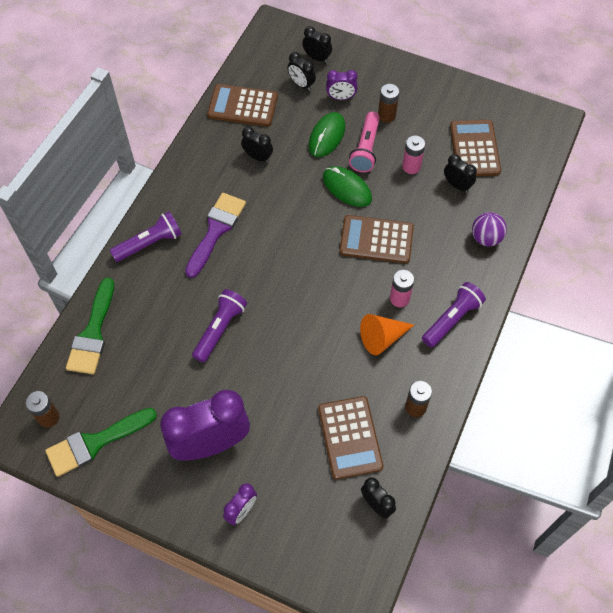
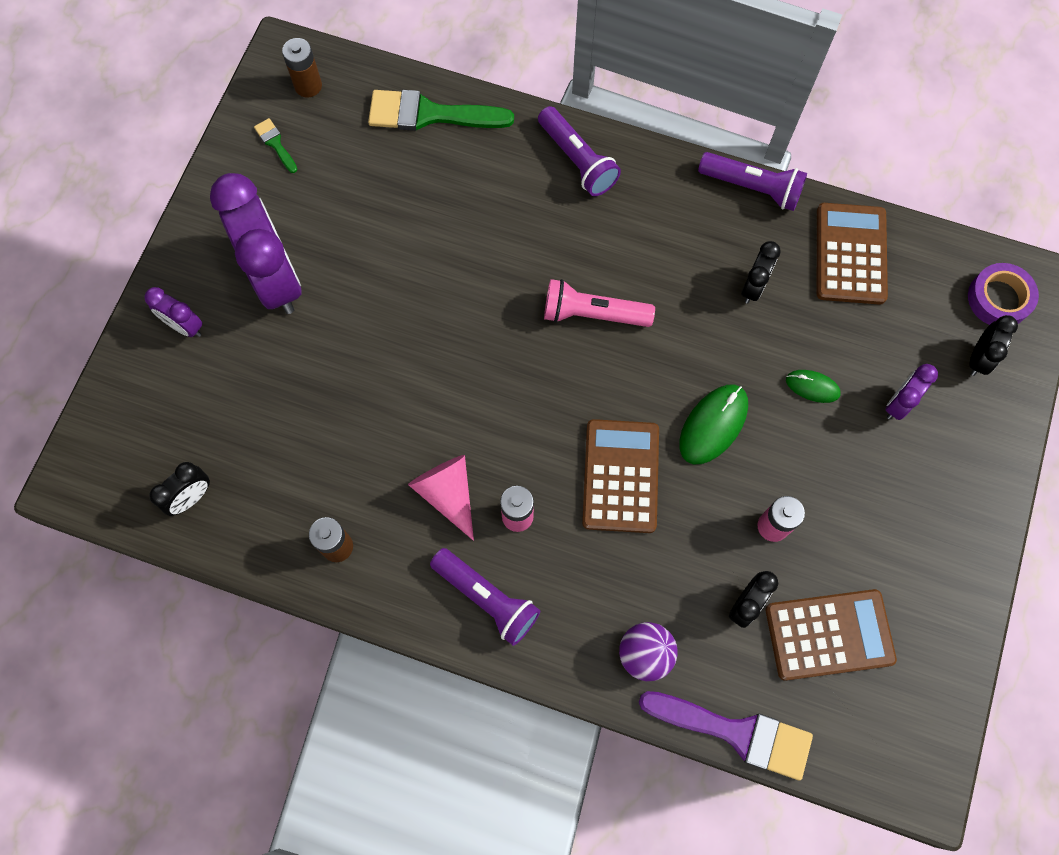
camera: 85 degrees right, 10 degrees up
(95, 442) = (275, 143): green brush -> green brush, size x0.46
(216, 230) = (610, 244): purple brush -> purple brush (736, 732)
(220, 329) = (446, 269): purple flashlight -> purple flashlight (752, 187)
(281, 43) = (999, 299): none -> purple tape
(301, 84) = (914, 338): black clock -> none
(327, 136) = (812, 387): green mouse -> green mouse, size x0.59
(341, 97) = (898, 403): purple clock -> purple clock turned 45 degrees clockwise
(350, 437) = (288, 456): brown calculator -> none
(366, 149) = (797, 450): pink flashlight -> pink flashlight (593, 314)
(382, 338) = (447, 493): orange cone -> pink cone
(386, 115) = (874, 481): brown battery -> none

